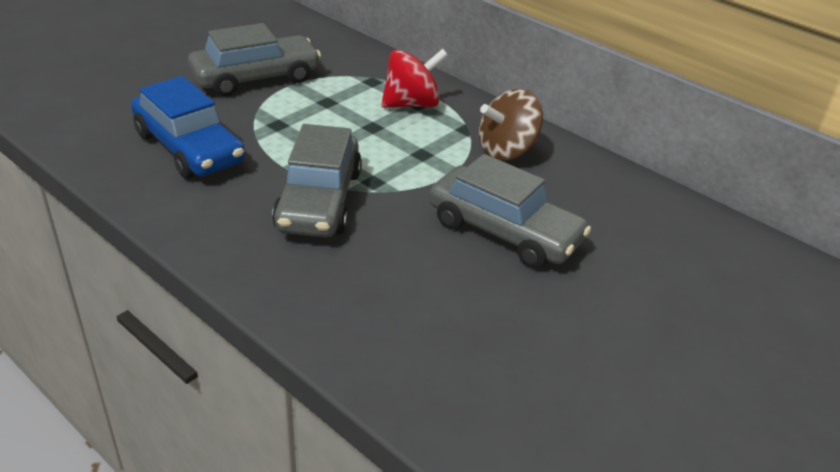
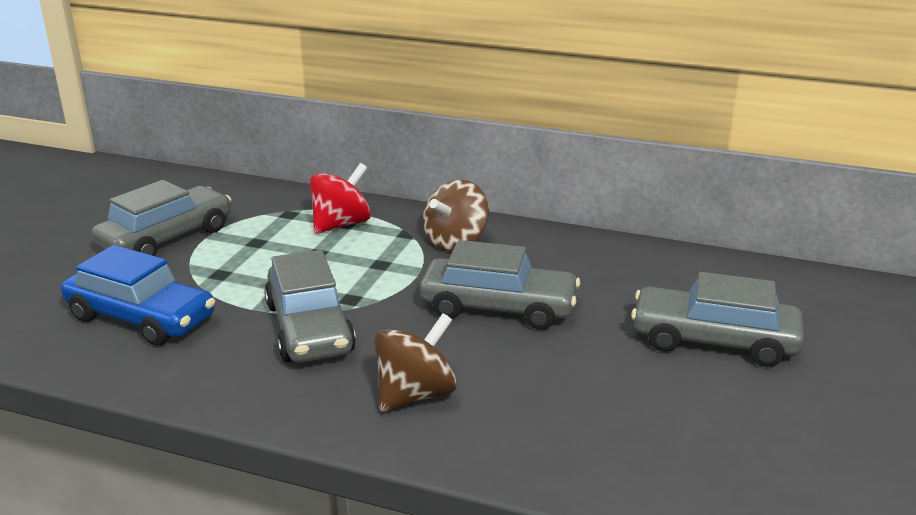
camera: 20 degrees left, 10 degrees down
(370, 297) = (415, 394): none -> brown spinning top
(704, 336) = (713, 341): none -> grey car

